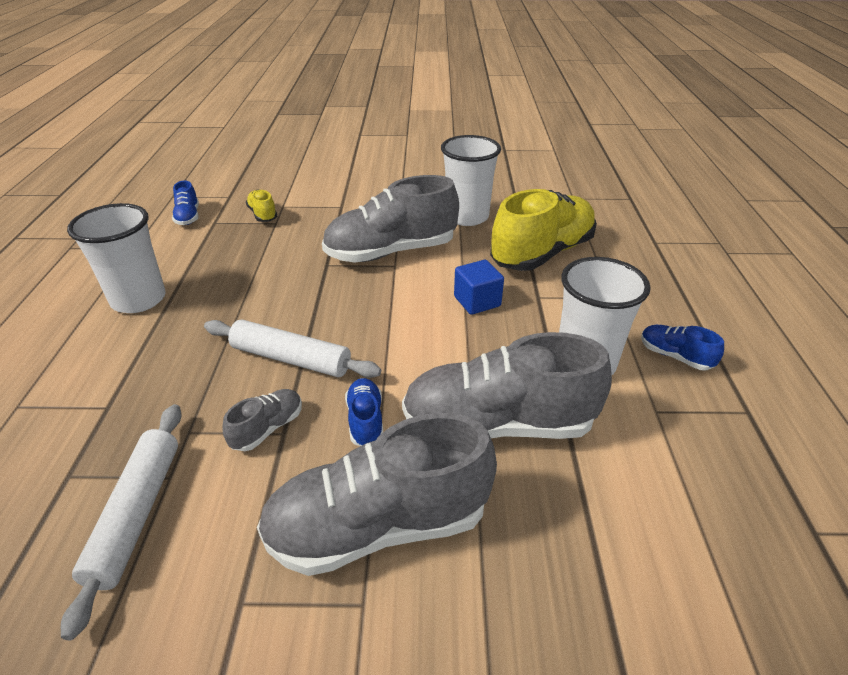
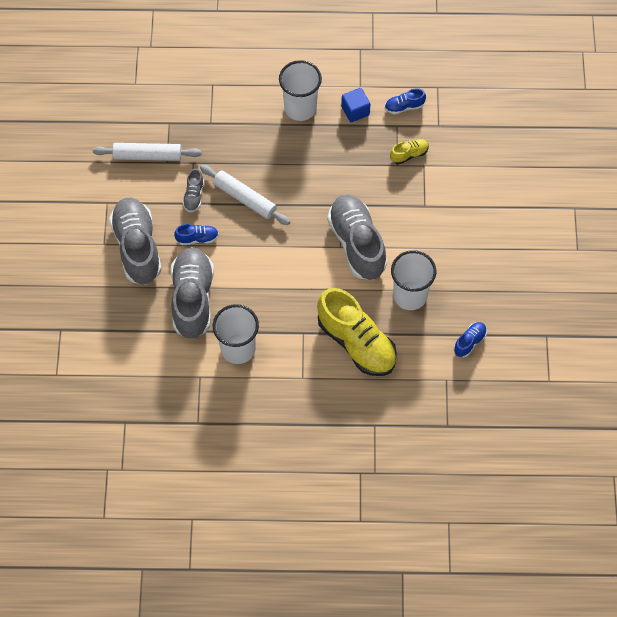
camera: 90 degrees right, 25 degrees up
(268, 428) = (194, 196): grey shoe -> grey shoe turned 60 degrees clockwise
(291, 358) = (245, 198): white rolling pin -> white rolling pin turned 75 degrees counterclockwise
(477, 301) = (298, 296): blue cube -> blue cube (355, 111)
(674, 356) = (243, 399): blue shoe -> blue shoe (469, 342)

